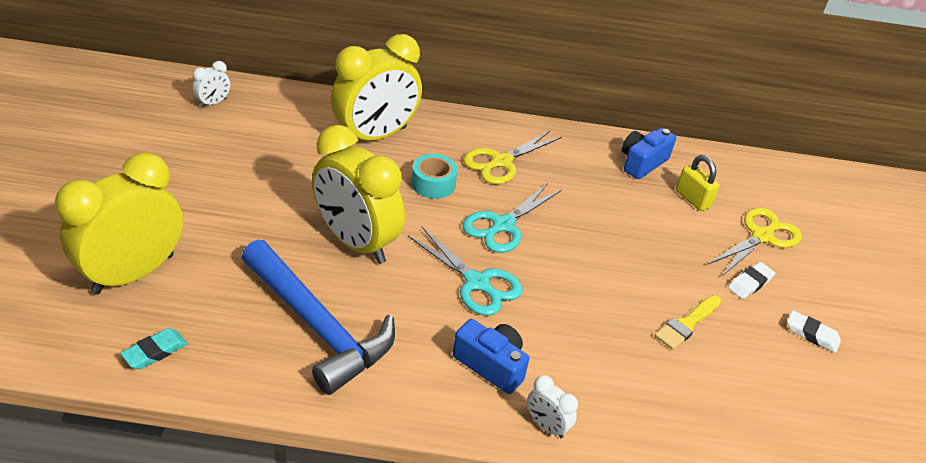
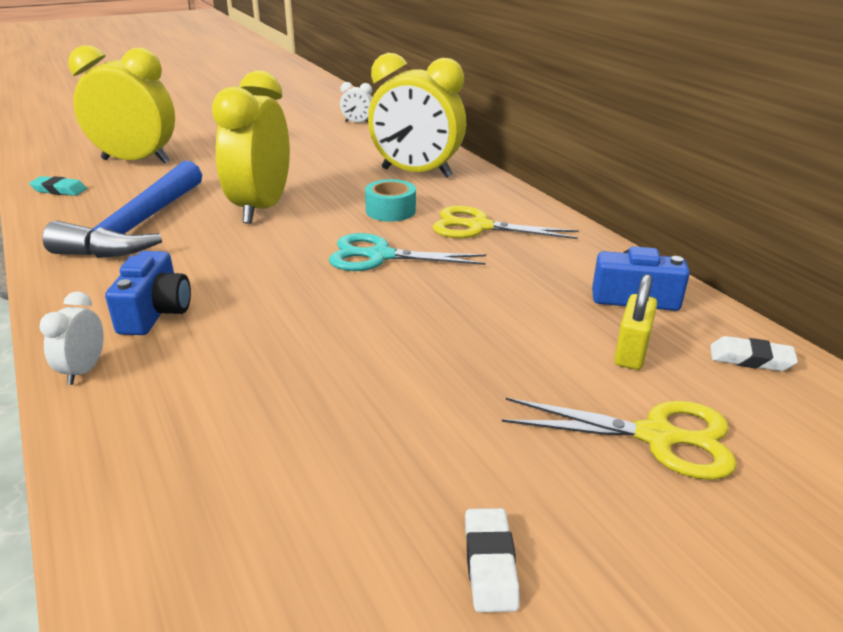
camera: 60 degrees right, 10 degrees down
(477, 283) = (273, 270): turquoise scissors -> none
(687, 324) = (362, 420): yellow brush -> none
(750, 283) = (526, 455): white eraser -> white eraser (750, 359)

